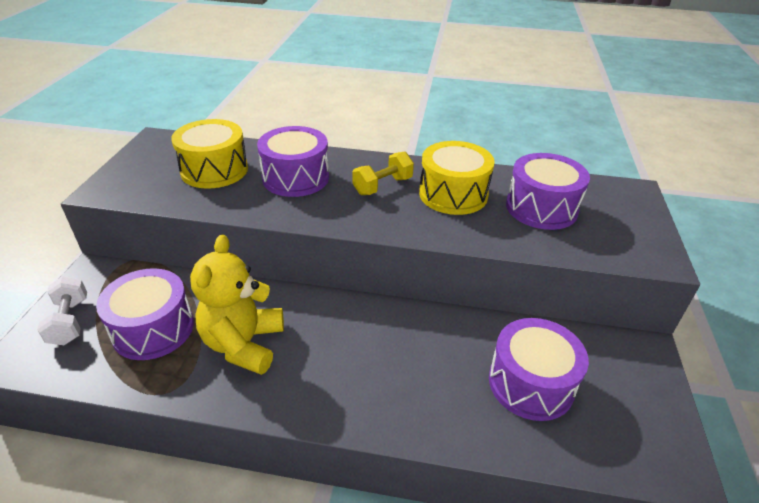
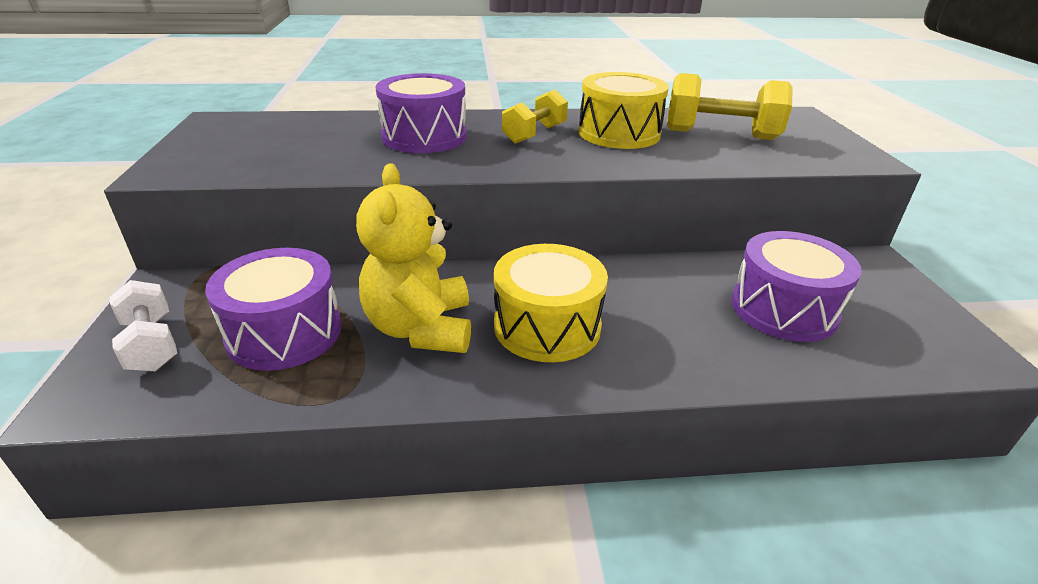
camera: 15 degrees left, 5 degrees down
(214, 170) = (313, 139): yellow drum -> yellow drum (547, 326)
(541, 208) = (720, 135): purple drum -> yellow dumbbell

